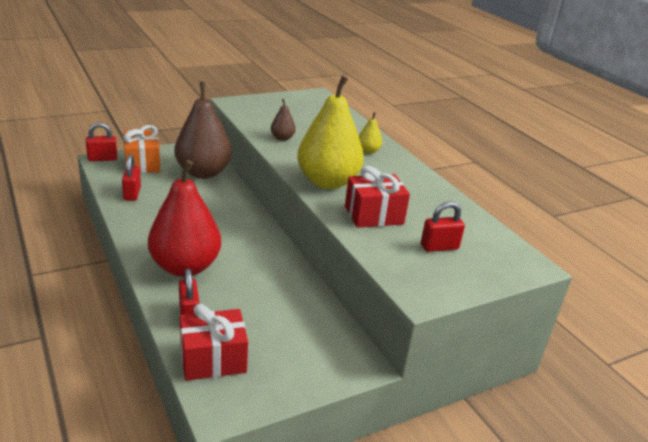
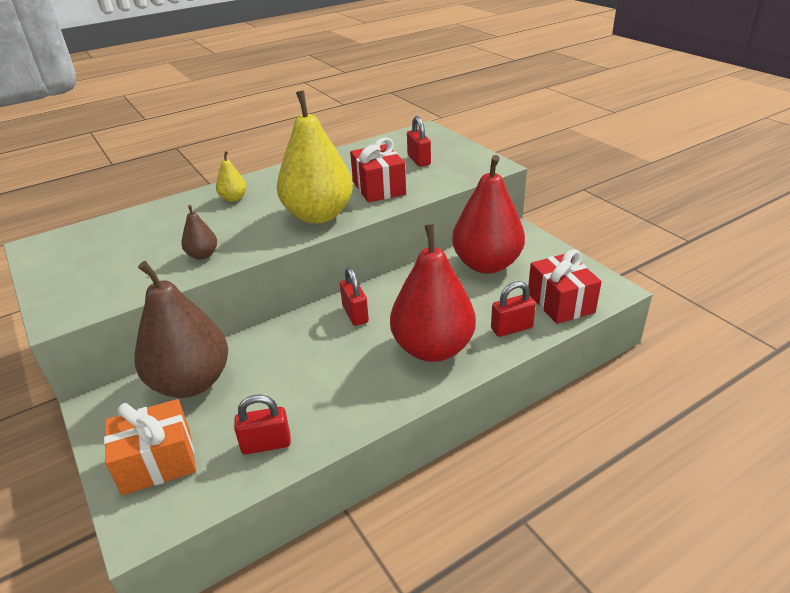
camera: 90 degrees left, 5 degrees up
(102, 158) = (134, 527): red padlock -> red padlock (355, 314)
(300, 323) = (486, 264): none -> red pear

